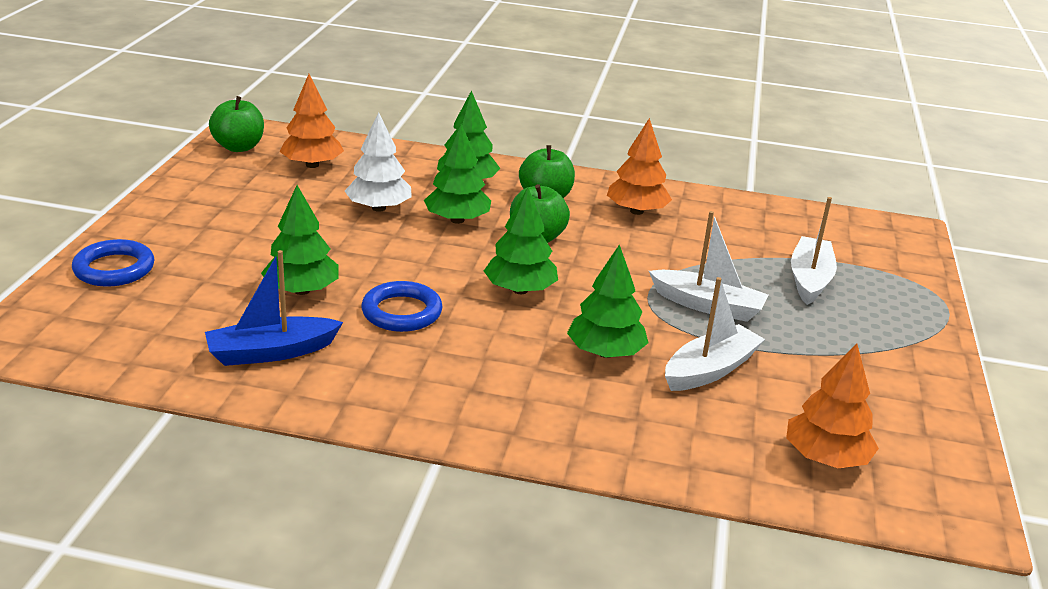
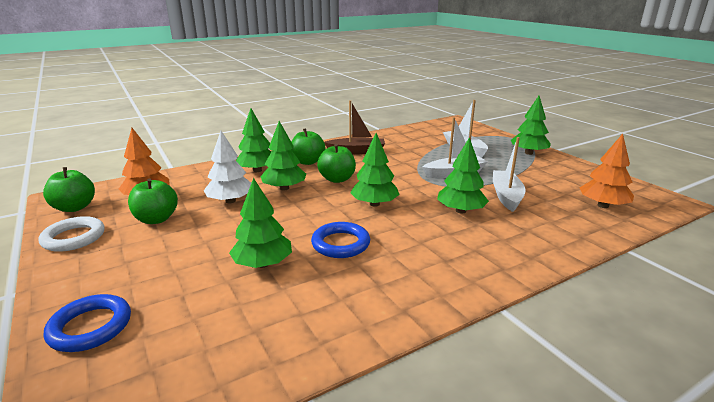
camera: 40 degrees left, 5 degrees down
(199, 181) = (74, 238): none -> white ring
(271, 352) = (310, 310): blue boat -> none
(285, 195) = (156, 219): none -> green apple
(636, 211) = (356, 151): orange tree -> brown boat
(906, 336) = (528, 153): none -> green tree

